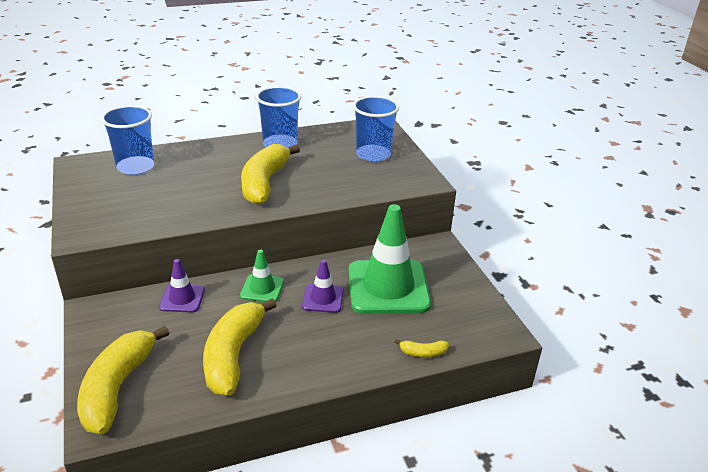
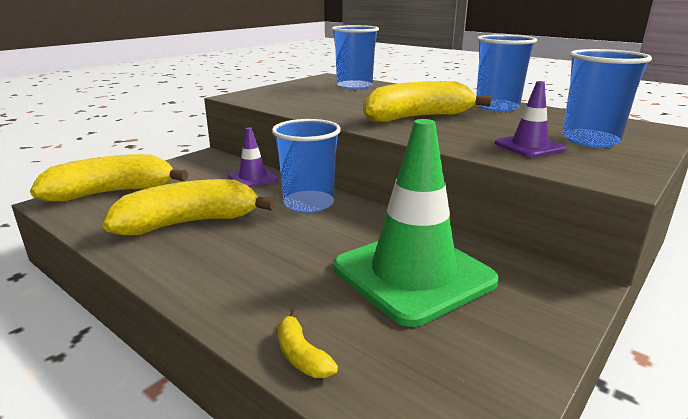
camera: 60 degrees right, 10 degrees down
(262, 288) = (309, 203): green traffic cone -> blue cup
(323, 298) = (332, 239): purple traffic cone -> purple traffic cone (529, 146)

